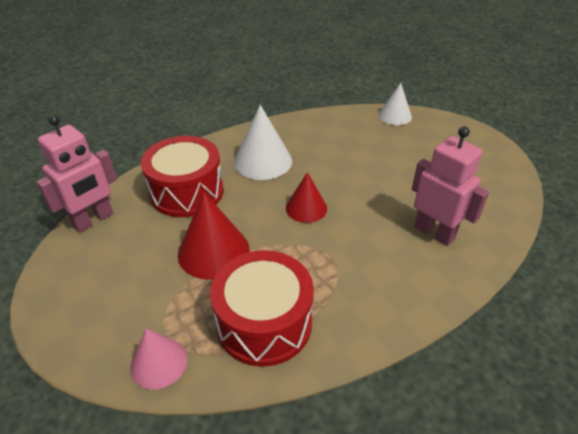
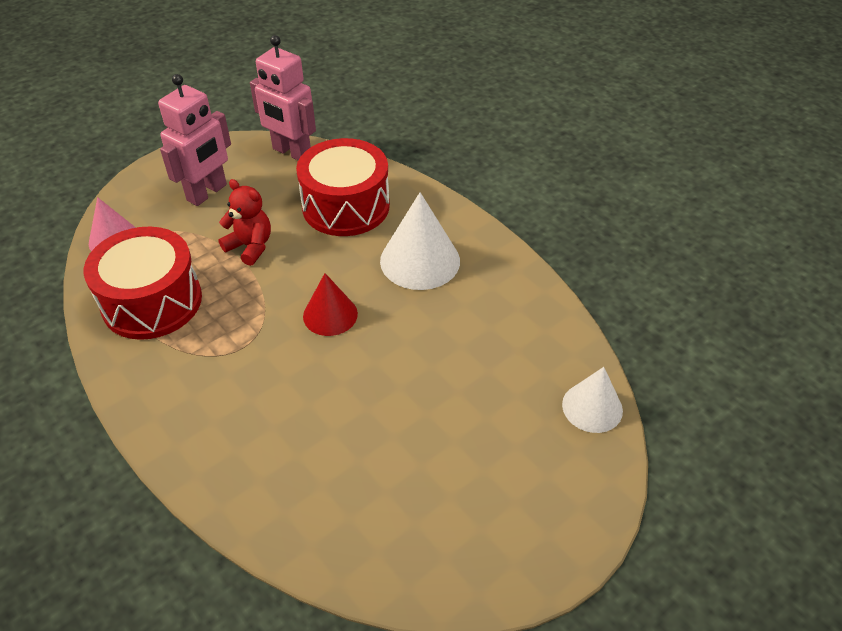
camera: 80 degrees right, 5 degrees up
(213, 251) = (250, 247): red cone -> red teddy bear
(434, 232) = (295, 456): pink robot -> pink robot (207, 193)

